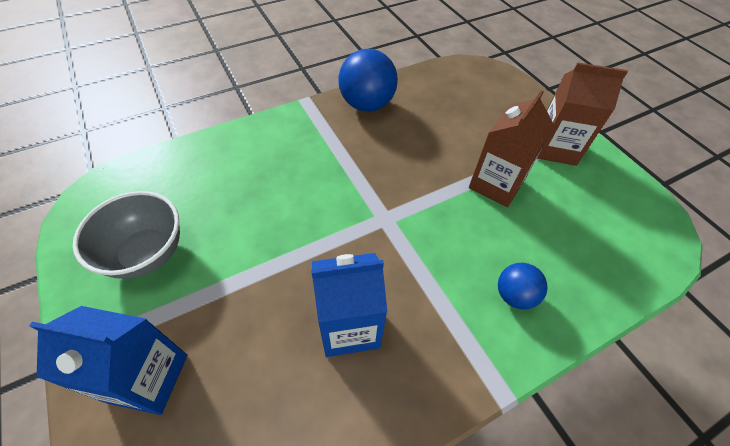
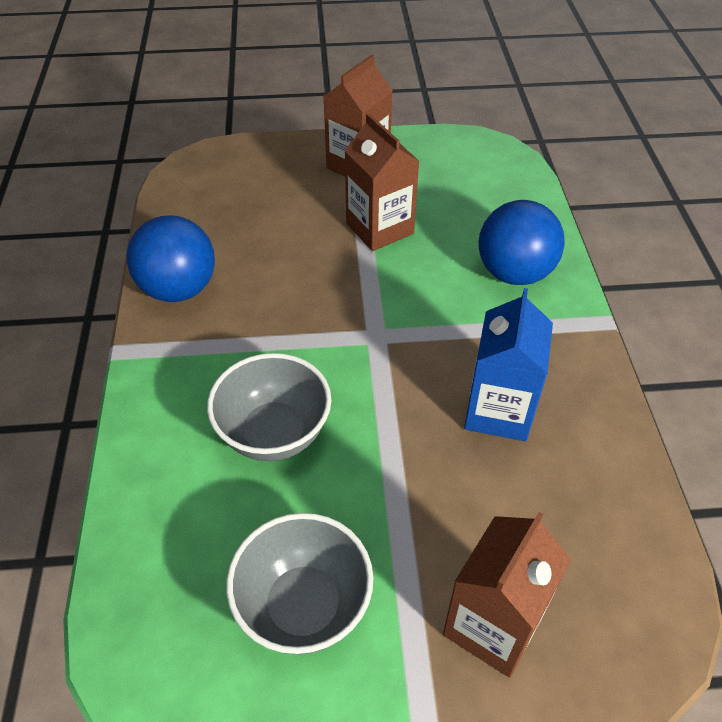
camera: 65 degrees left, 5 degrees down
(148, 378) = (493, 625): blue carton -> brown carton
(272, 192) = (274, 433): none -> grey bowl
(514, 295) = (514, 273): blue ball -> blue ball, size x1.77

